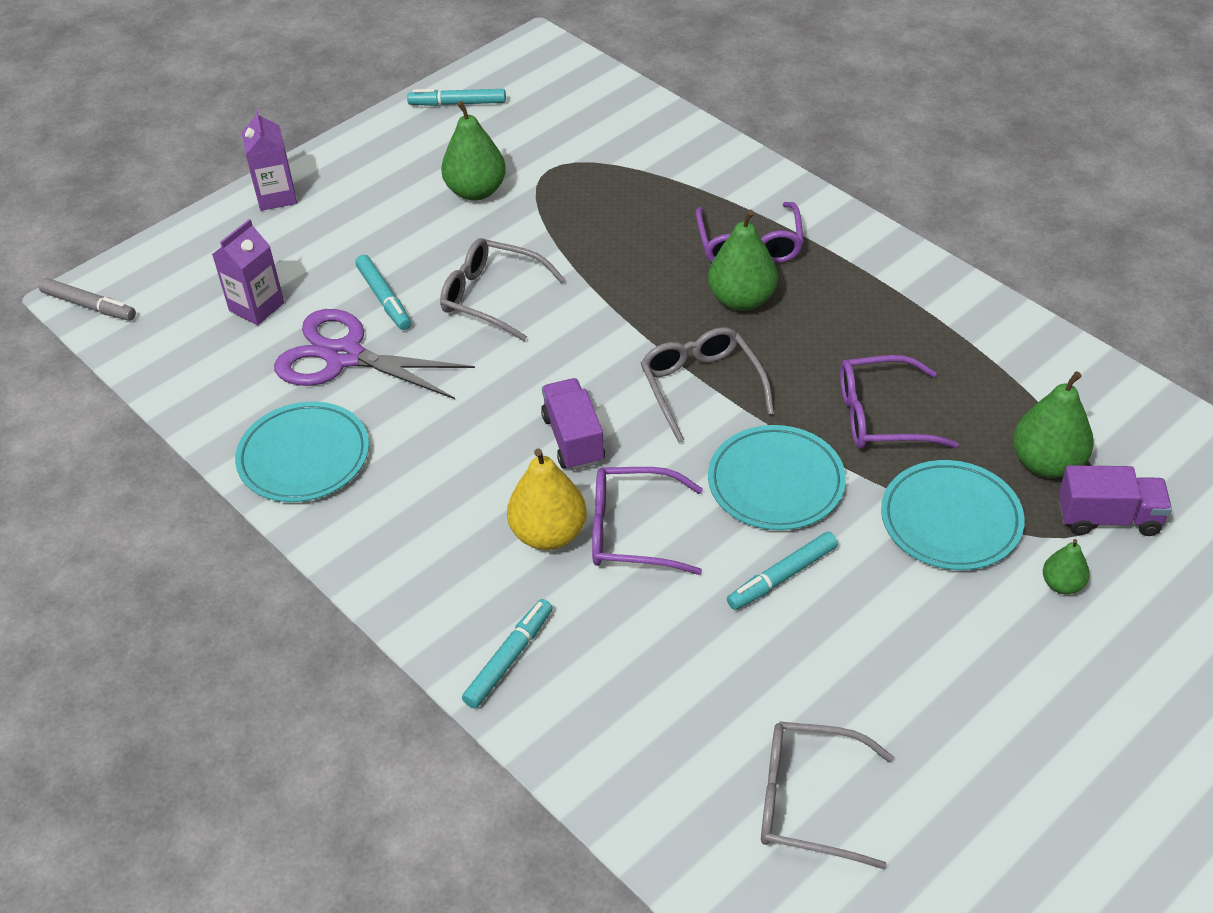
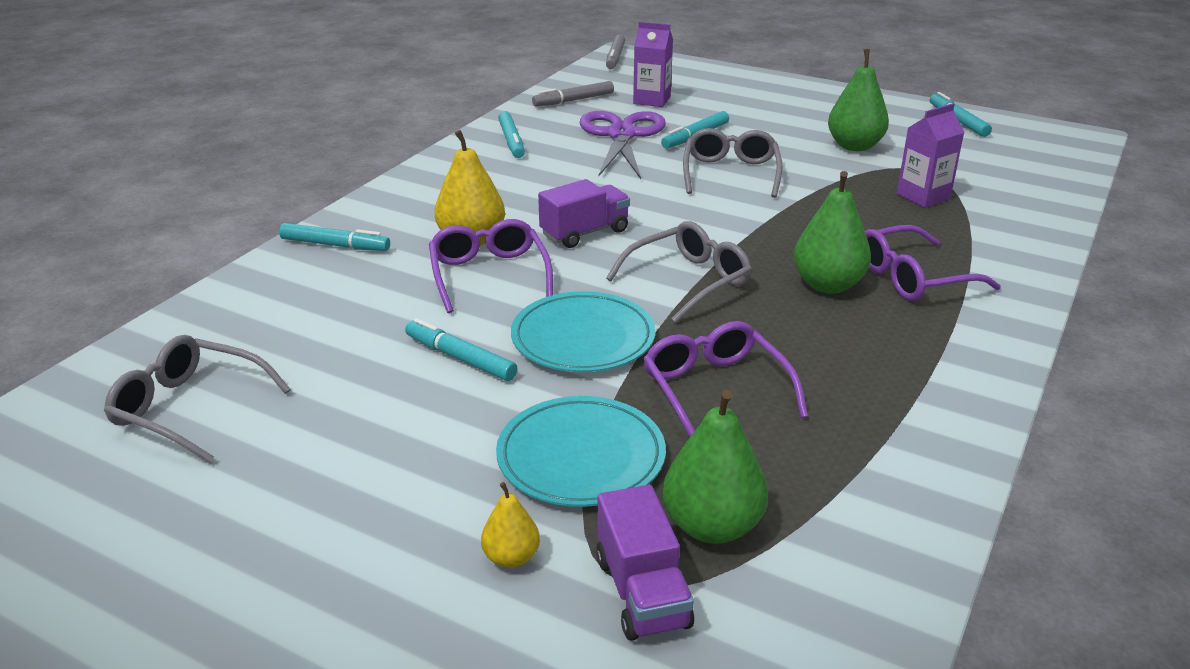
camera: 70 degrees right, 15 degrees down
(211, 375) = (574, 100): none -> grey marker
(276, 196) = (774, 84): purple carton -> purple carton (923, 196)
(304, 457) = (511, 141): turquoise plate -> turquoise marker
(808, 801) = (190, 408): grey glasses -> grey glasses turned 60 degrees counterclockwise
(1062, 584) = (511, 557): green pear -> yellow pear

